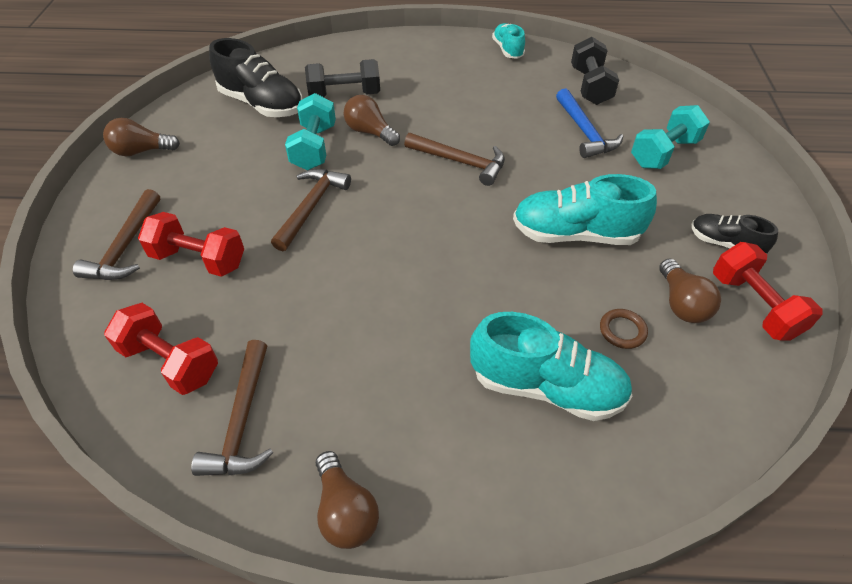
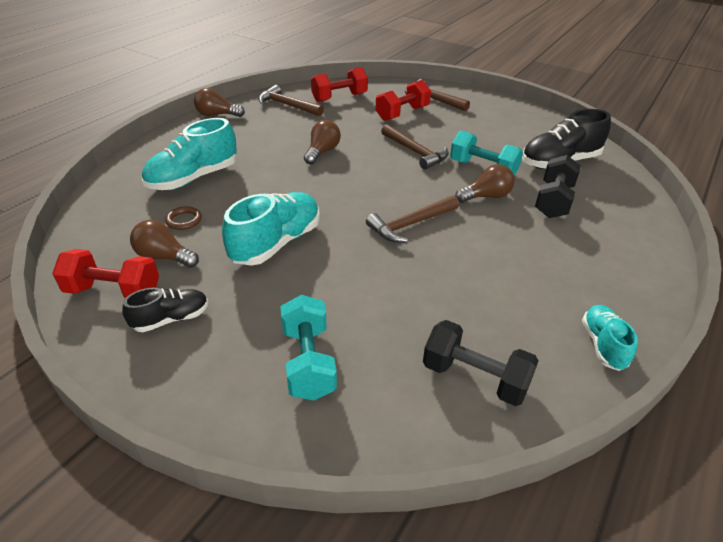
camera: 120 degrees right, 10 degrees down
(141, 151) = (523, 114): brown light bulb -> brown light bulb (322, 152)
(507, 50) = (603, 345): turquoise shoe -> turquoise shoe turned 105 degrees counterclockwise
(584, 131) = (392, 320): blue hammer -> none

